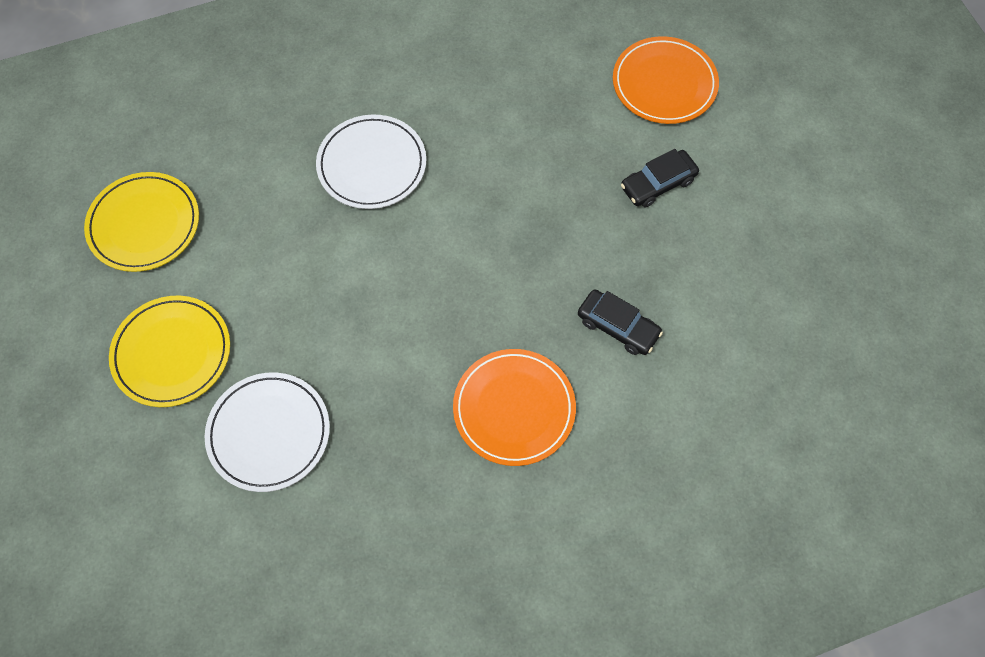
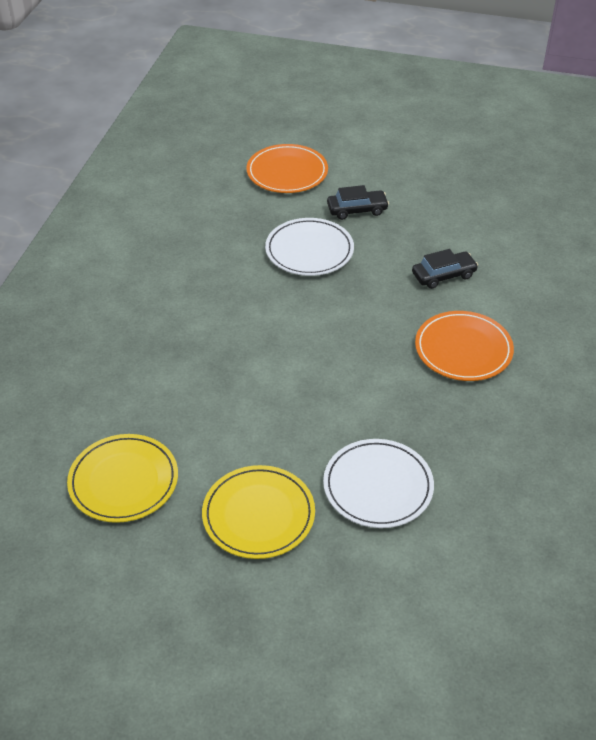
camera: 55 degrees left, 20 degrees down
(372, 165) = (206, 329): white plate -> white plate (309, 250)
(658, 184) = (357, 210): black car -> black car turned 105 degrees counterclockwise

